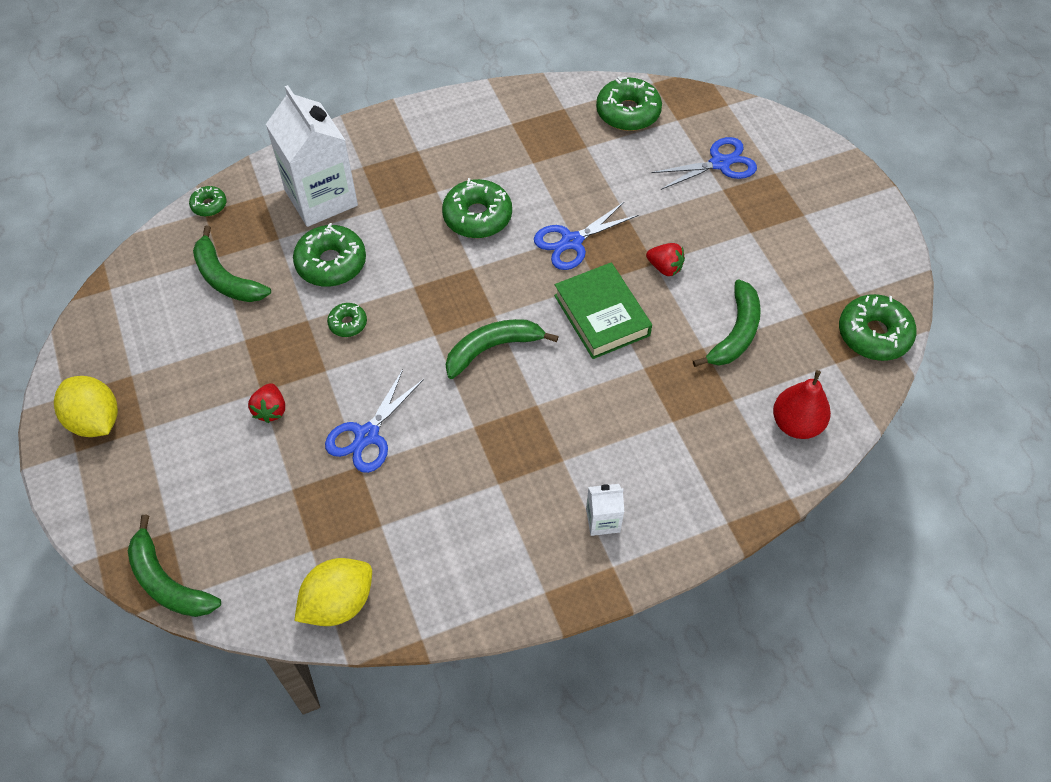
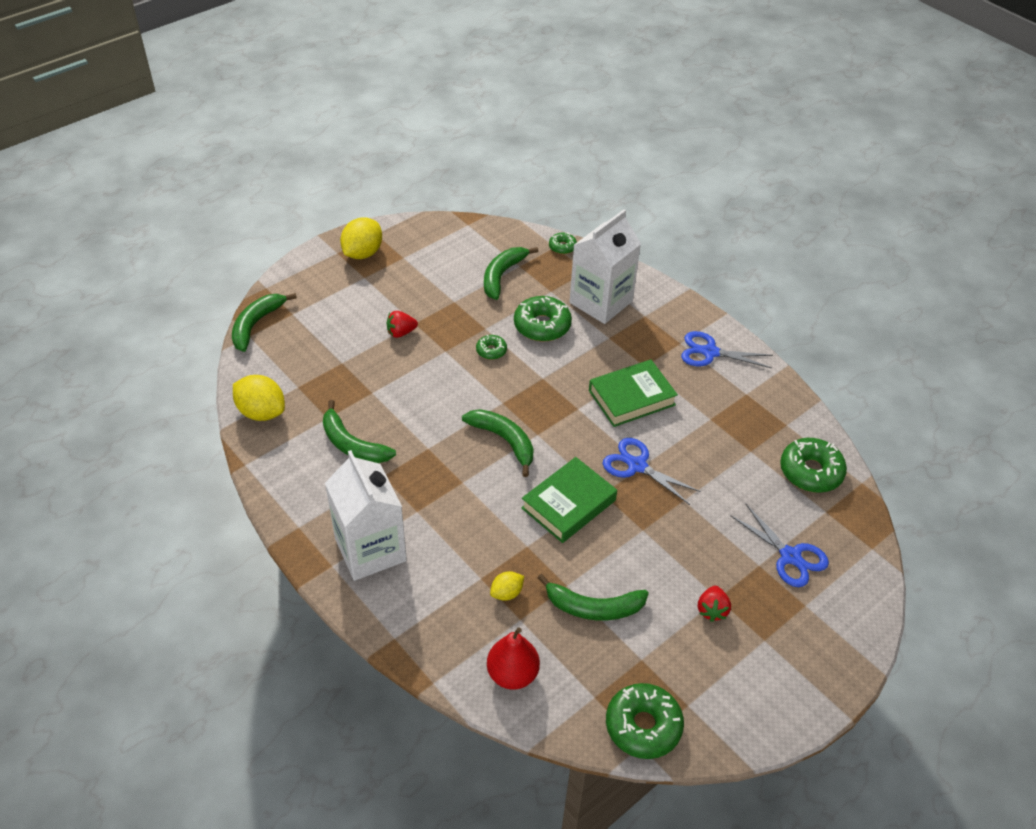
camera: 70 degrees right, 10 degrees down
(367, 435) = (398, 389): blue scissors -> blue scissors (710, 352)
(436, 506) = (352, 444): none -> green banana
(477, 216) = (631, 397): green donut -> green book
(603, 520) = (370, 550): white carton -> white carton, size x2.23
(665, 268) = (641, 538): red strawberry -> red strawberry (712, 610)
(698, 402) = (507, 593): none -> yellow lemon

